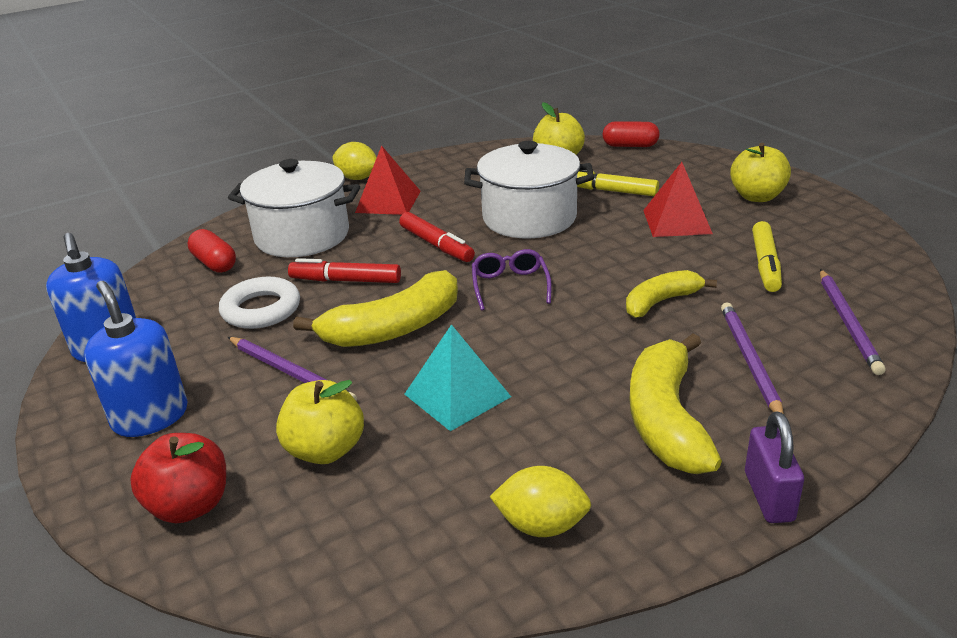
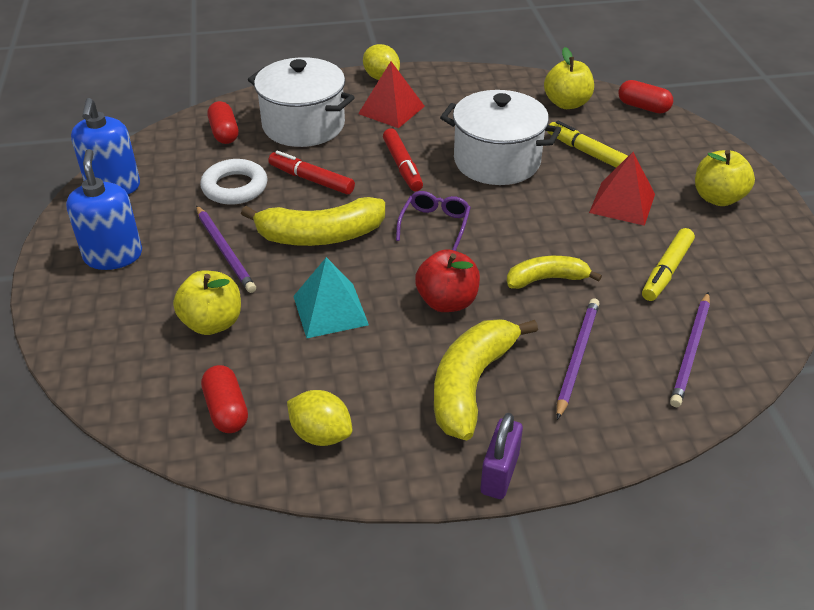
camera: 20 degrees right, 10 degrees up
(190, 506) = (104, 334): red apple -> red apple (447, 302)
(407, 538) = (226, 410): none -> red capsule

